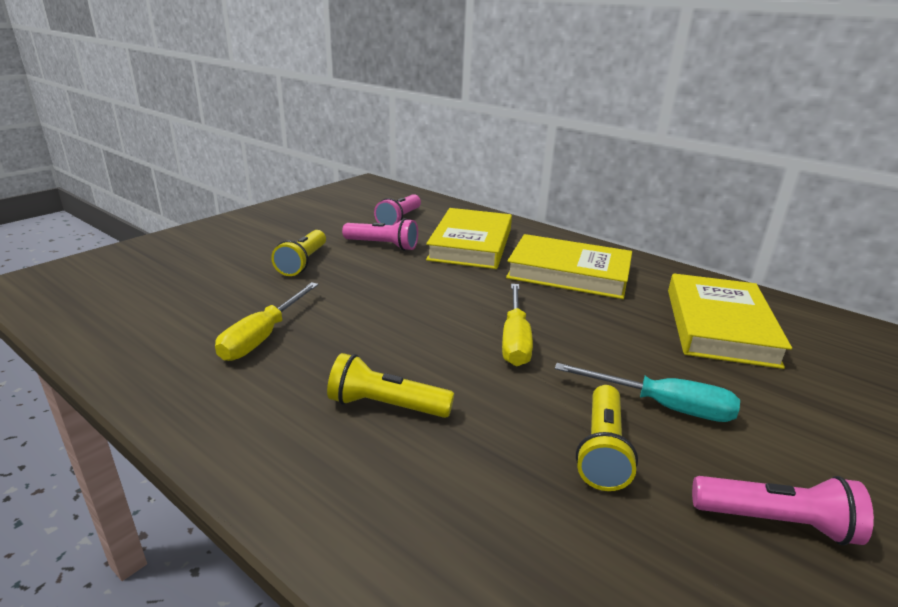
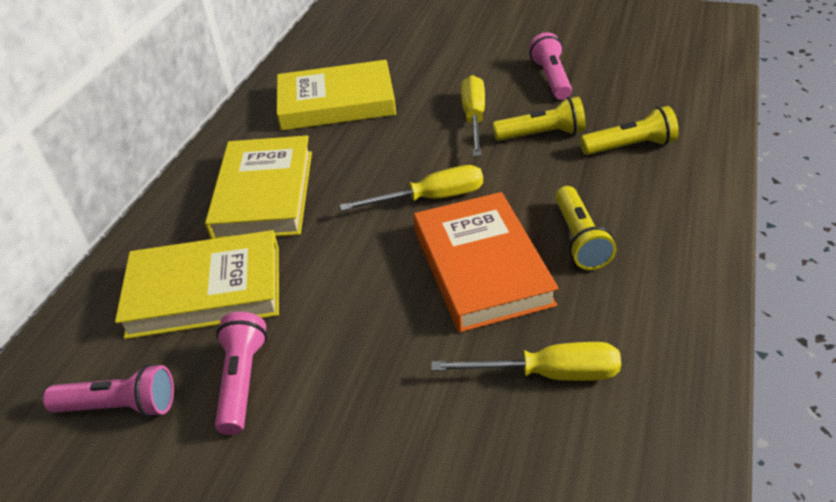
camera: 105 degrees left, 15 degrees up
(303, 263) = (344, 445): yellow flashlight -> yellow flashlight (630, 146)
(401, 341) = (481, 266): none -> orange book
(662, 406) = (474, 118): turquoise screwdriver -> yellow screwdriver

